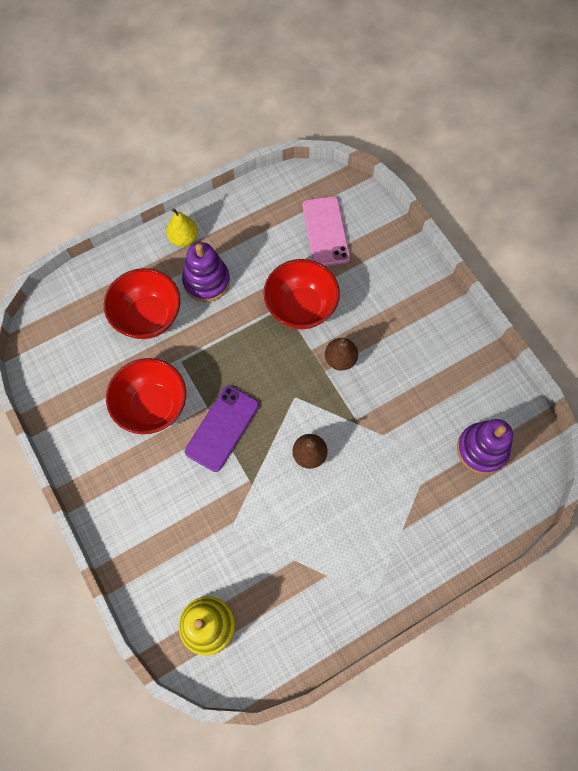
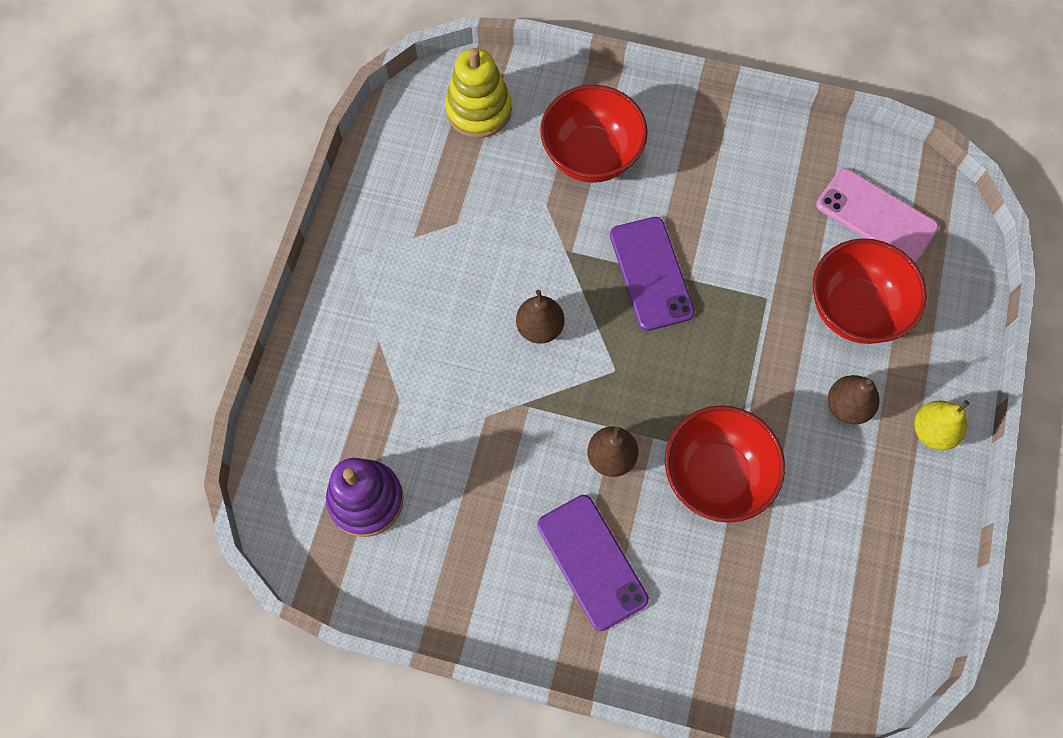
camera: 135 degrees right, 0 degrees up
(152, 406) = (739, 231): red bowl -> red bowl (591, 156)
(206, 281) = (847, 406): purple stacking toy -> brown pear
(325, 231) = (794, 605): pink phone -> pink phone (876, 216)
(396, 324) = (592, 562): none -> purple phone

